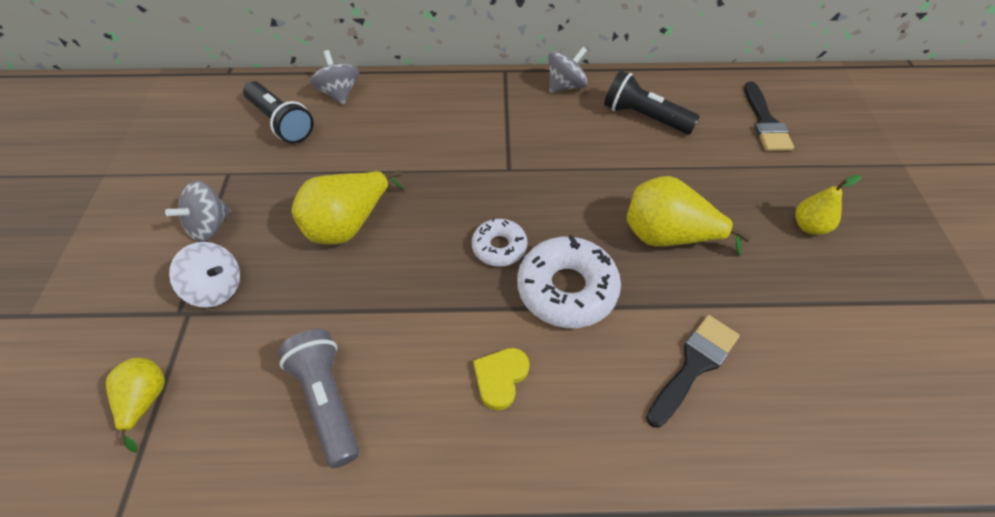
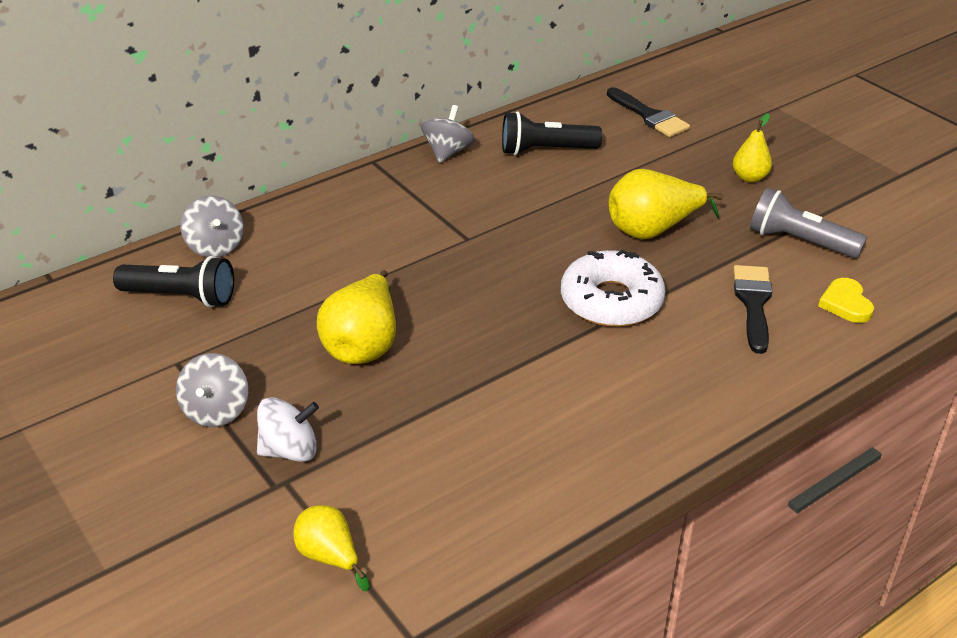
camera: 35 degrees left, 15 degrees down
(327, 401) = (498, 468): grey flashlight -> grey flashlight (799, 242)
(339, 93) = (215, 246): grey spinning top -> grey spinning top turned 150 degrees counterclockwise
(499, 247) = (524, 298): white donut -> none
(500, 378) = (622, 382): yellow heart -> yellow heart (846, 304)

